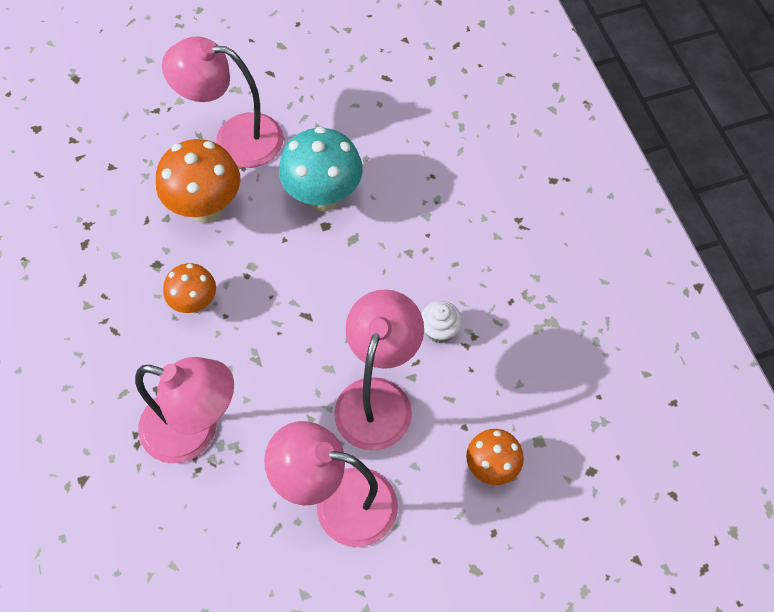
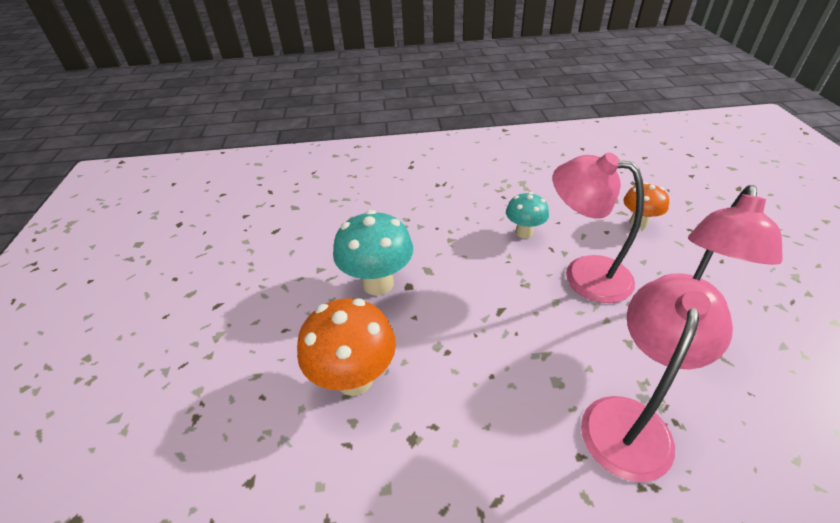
camera: 75 degrees left, 20 degrees down
(195, 303) = (472, 402): orange mushroom -> none
(234, 138) = (279, 343): pink lamp -> none
(440, 330) = (524, 232): white cupcake -> turquoise mushroom

